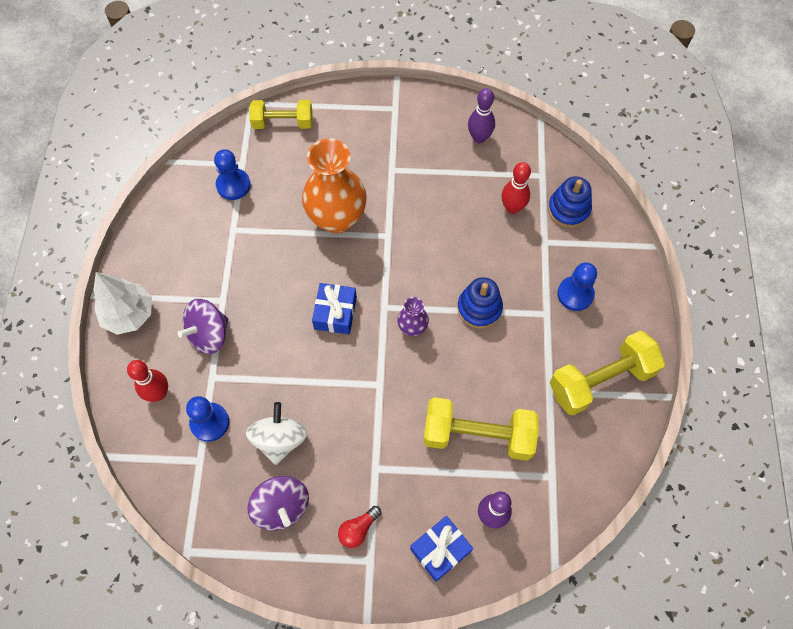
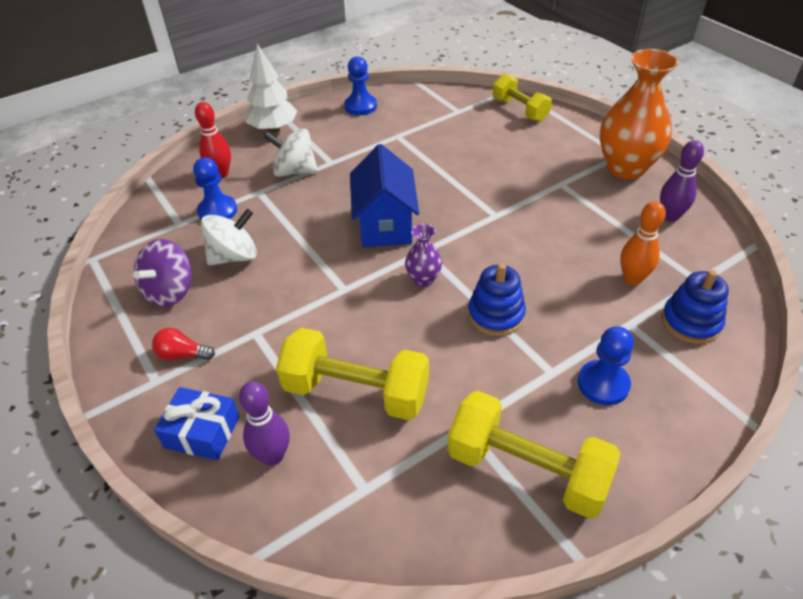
camera: 55 degrees right, 20 degrees down
(209, 334) = (294, 171): purple spinning top -> white spinning top
(233, 185) = (435, 116): blue pawn -> blue pawn (360, 106)
(335, 313) = (385, 225): blue gift -> blue house
(337, 218) = (474, 179): orange vase -> orange vase (625, 168)
(478, 435) = (356, 391): yellow dumbbell -> yellow dumbbell turned 45 degrees counterclockwise
(512, 208) = (632, 279): red bowling pin -> orange bowling pin

